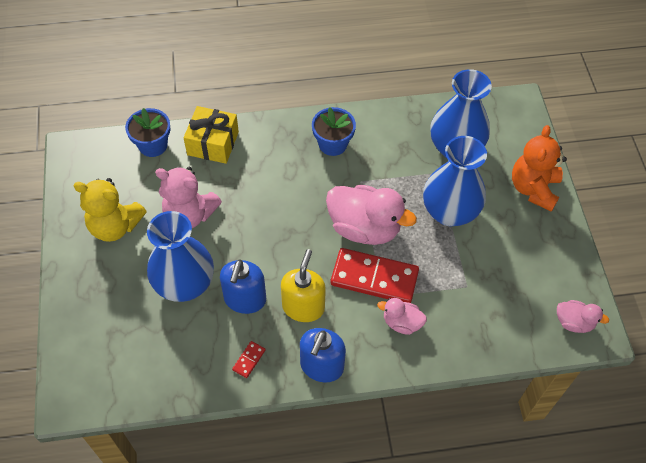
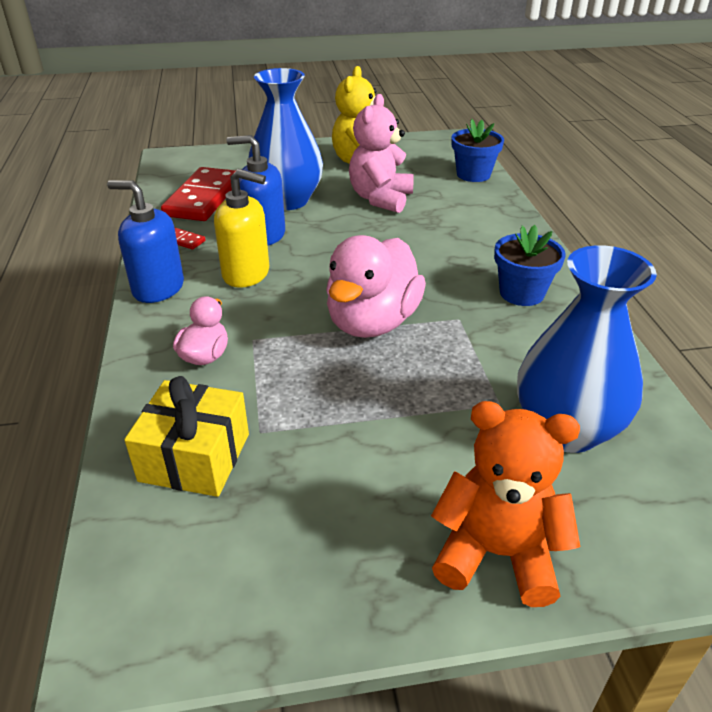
camera: 90 degrees right, 20 degrees down
(213, 143) = (489, 207): yellow gift -> yellow gift (195, 457)
(374, 278) = (285, 331): red domino -> red domino (203, 198)
(449, 212) = (415, 415): blue vase -> none
(574, 322) = (152, 597): pink duck -> none

